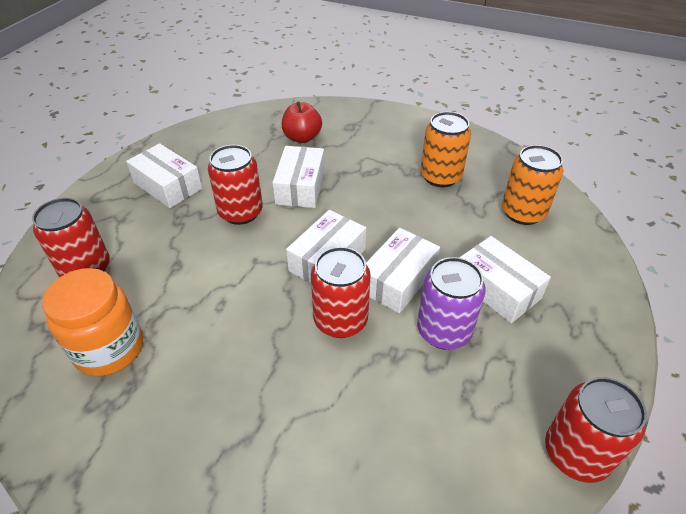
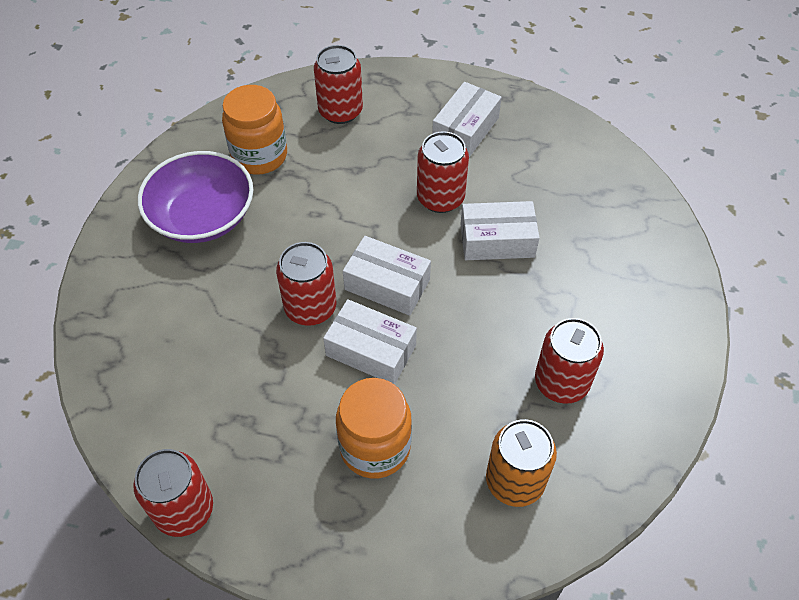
camera: 80 degrees right, 10 degrees up
(177, 417) = (202, 216): none -> purple bowl
(302, 138) = (593, 224): red apple -> none
(440, 177) = (561, 382): orange can -> red can
(444, 331) = (309, 396): purple can -> none
(497, 289) = (375, 447): white box -> orange jar

